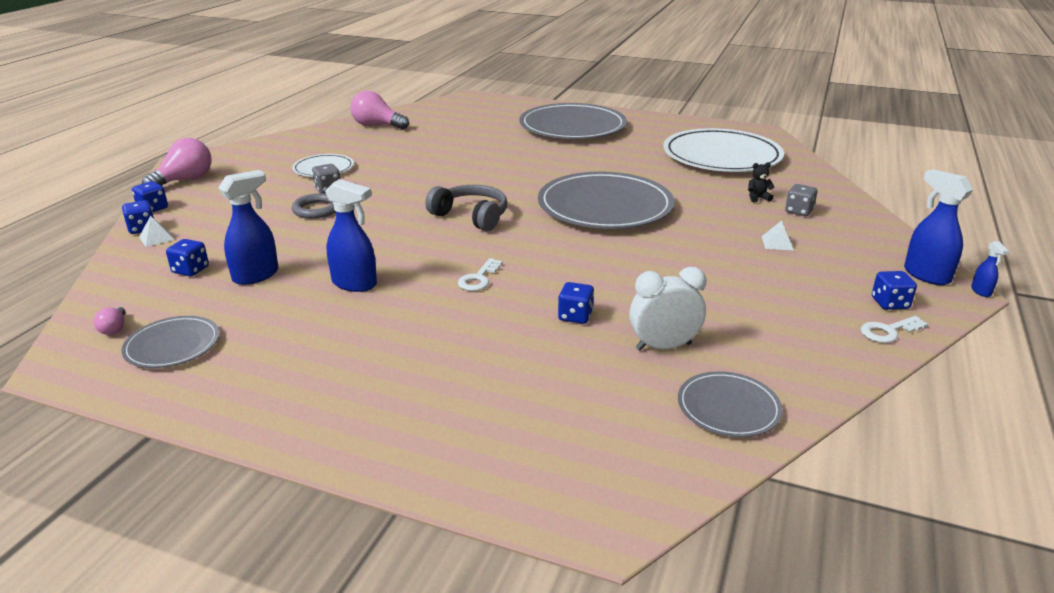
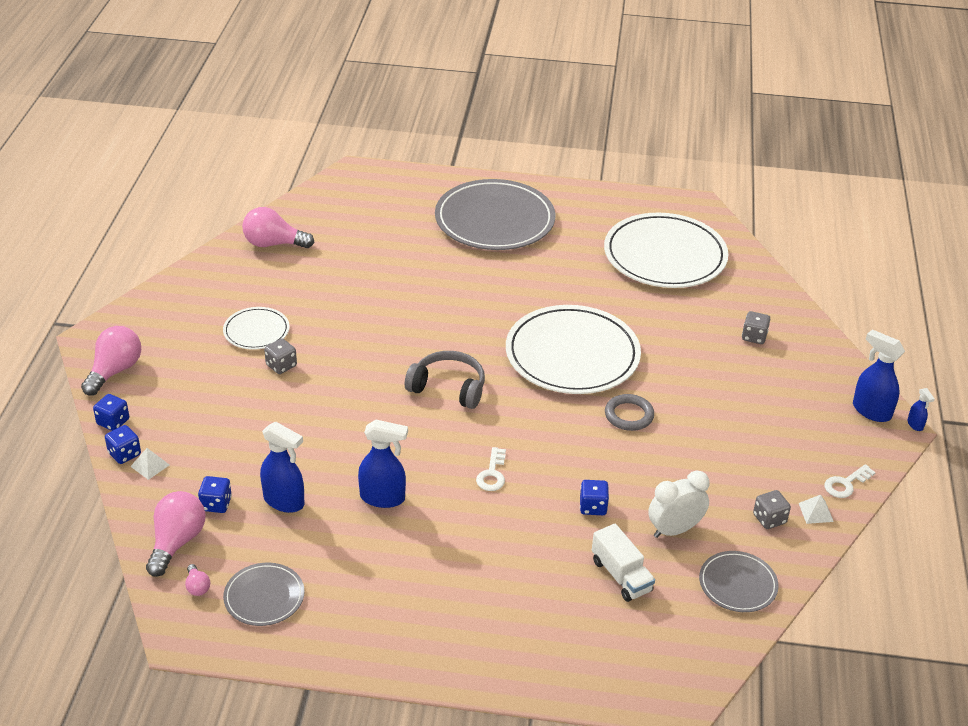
camera: 15 degrees left, 10 degrees up
(128, 292) = (177, 542): none -> pink light bulb
(256, 275) = (284, 501): blue spray bottle -> blue spray bottle turned 90 degrees clockwise
(316, 210) = (288, 399): grey ring -> grey ring (629, 415)
(582, 380) = (621, 576): none -> white truck
(605, 206) = (572, 354): grey plate -> white plate
(757, 198) = (713, 321): black teddy bear -> none
(777, 243) = (742, 386): white pyramid -> white pyramid (816, 512)
(784, 351) = (769, 519): none -> grey dice
(890, 303) = (844, 451): blue dice -> none

